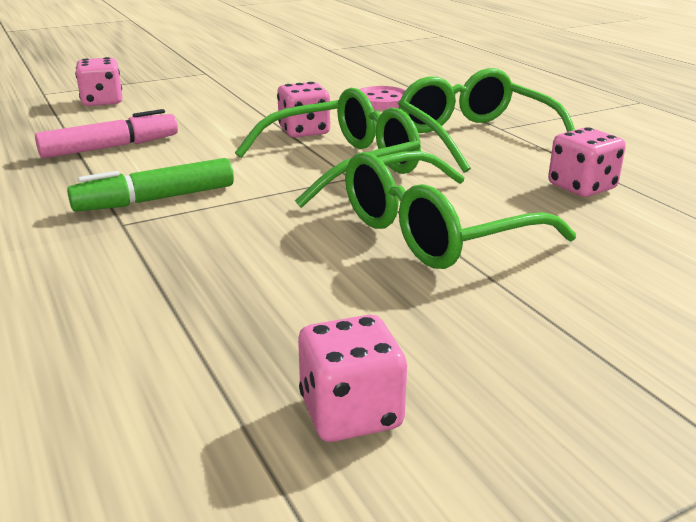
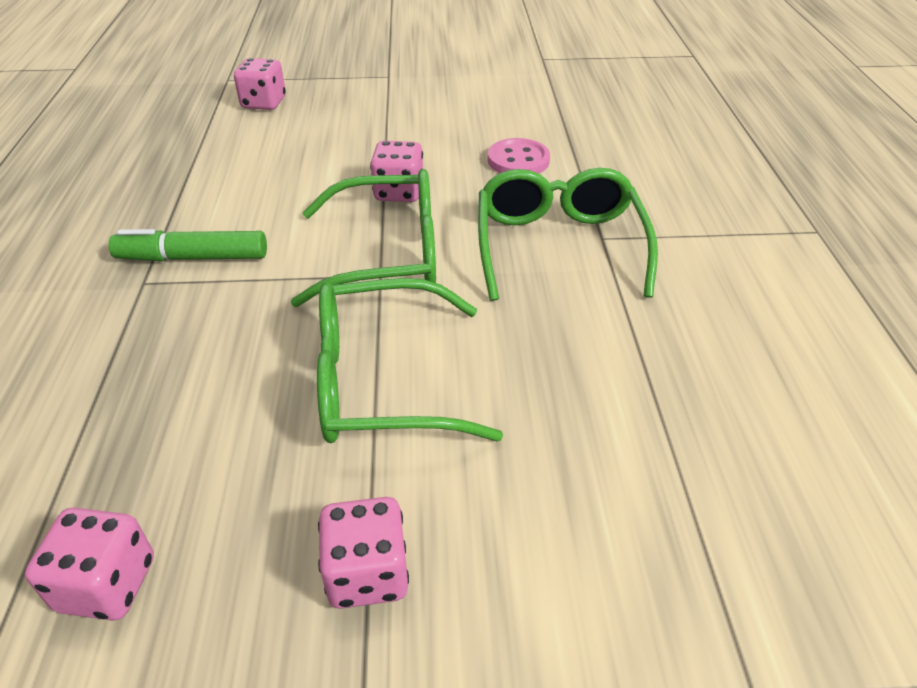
camera: 25 degrees right, 15 degrees up
(110, 147) = (216, 173): pink marker -> none
(582, 187) = (593, 361): pink dice -> pink dice (367, 573)

